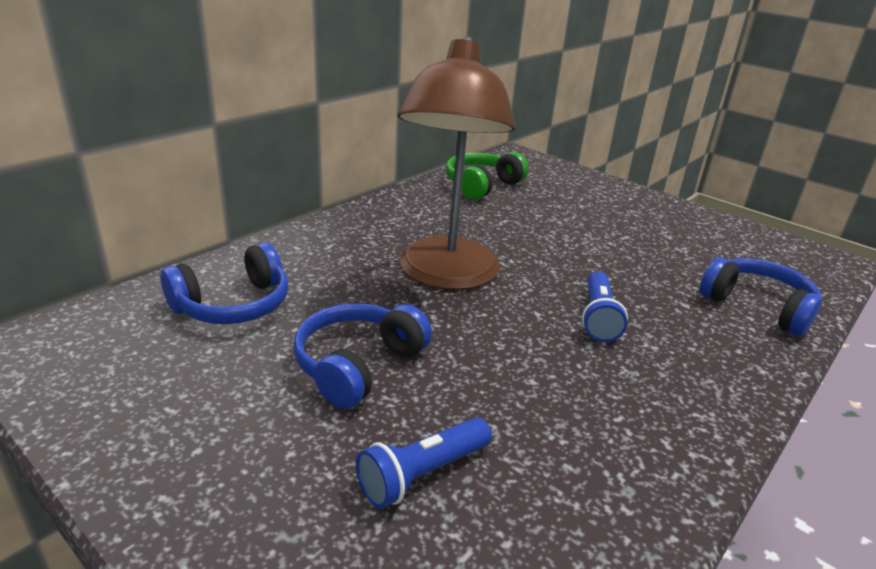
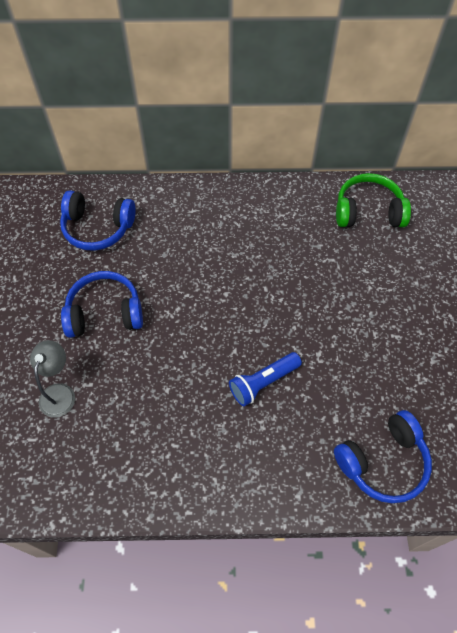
camera: 50 degrees right, 30 degrees up
(422, 474) = (60, 392): blue flashlight -> grey lamp
(446, 276) = (223, 283): brown lamp -> none
(758, 307) = (383, 462): blue headphones -> blue headphones turned 60 degrees clockwise

